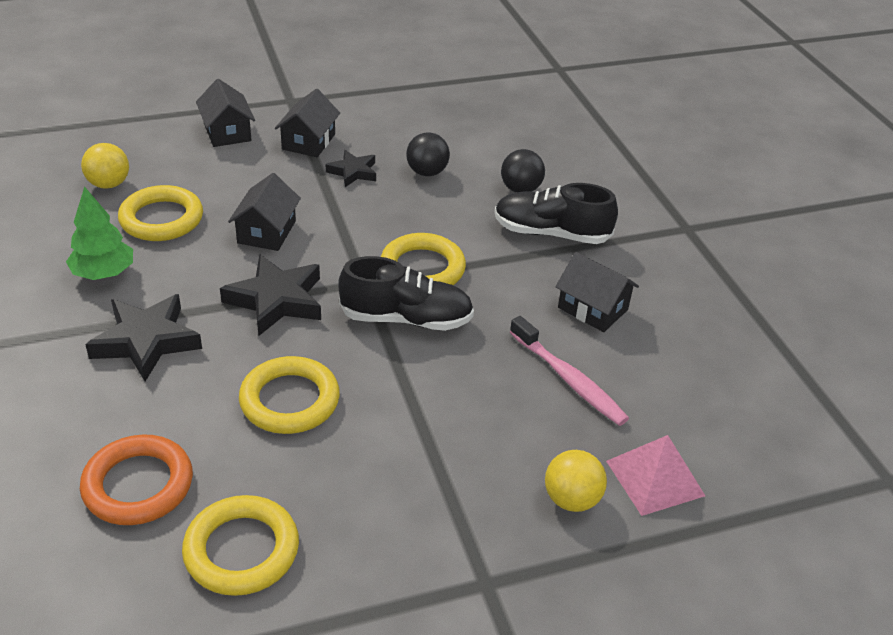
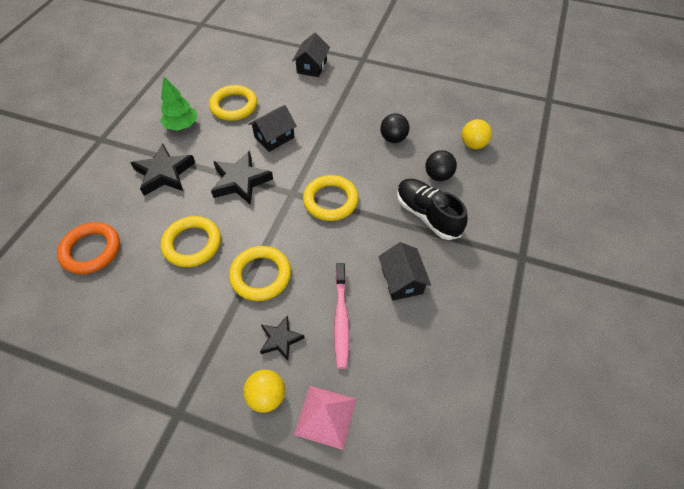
camera: 40 degrees right, 15 degrees up
(109, 184) = (229, 75): yellow ball -> yellow ball (473, 144)
(241, 550) = (96, 314): yellow ring -> yellow ring (261, 275)
(308, 142) = (347, 90): black house -> none
(353, 172) = (352, 120): black star -> black star (280, 339)
(406, 319) = (292, 228): black shoe -> none

